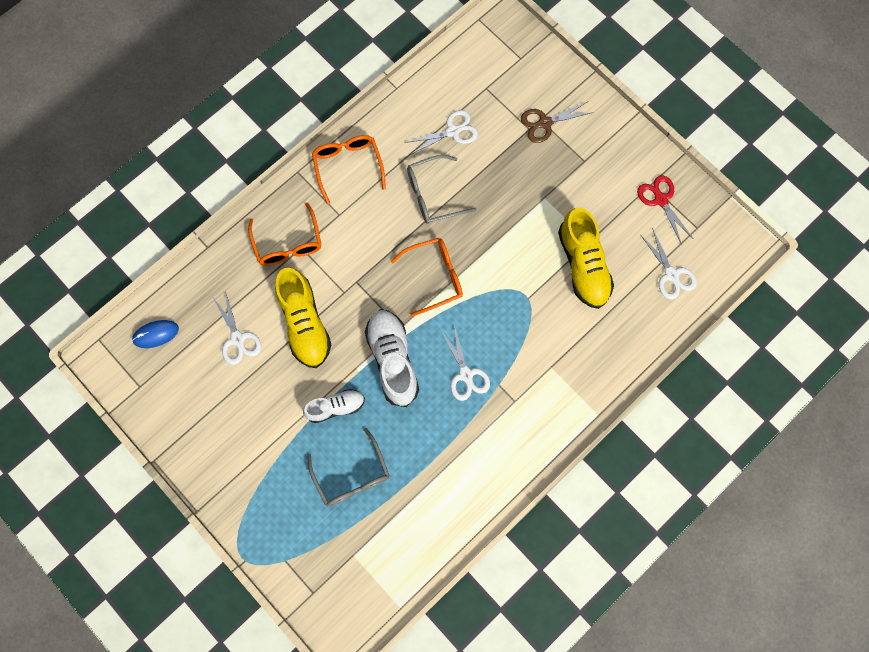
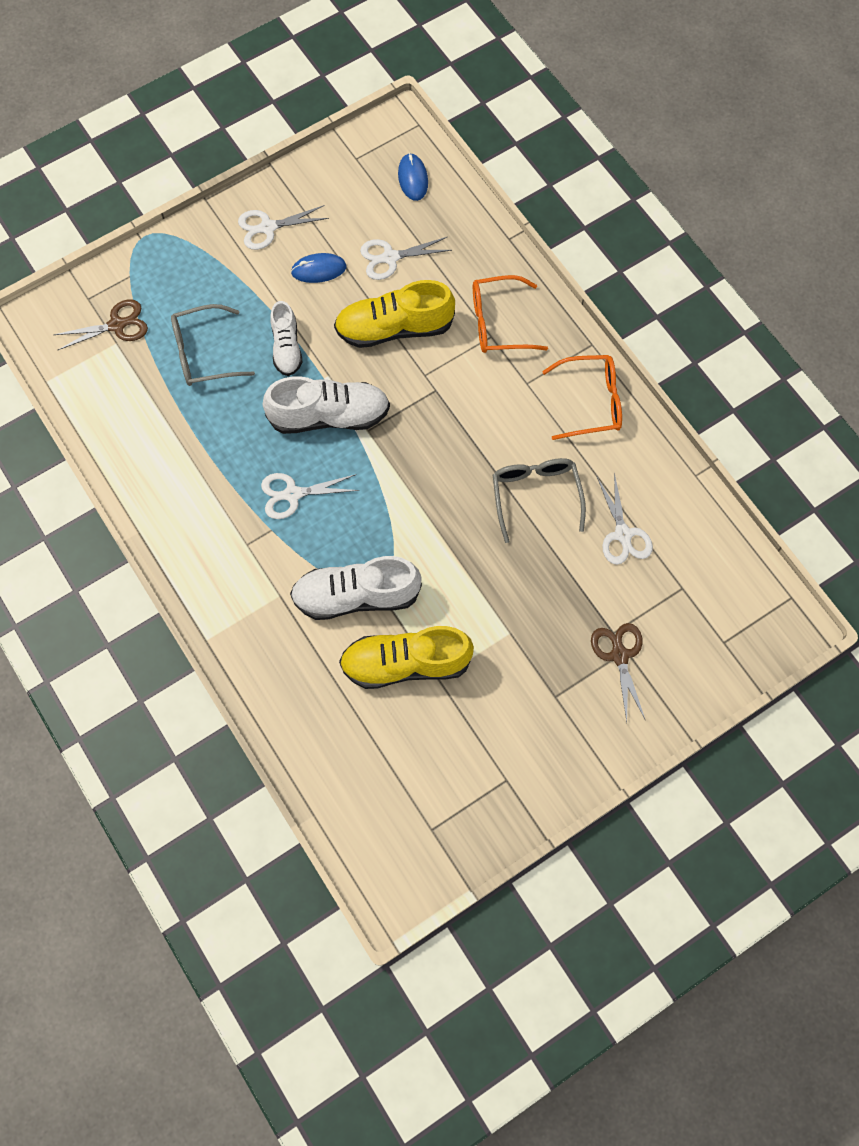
camera: 100 degrees right, 5 degrees down
(257, 396) = (319, 269): none -> blue mouse
(336, 559) = (117, 325): none -> brown scissors
(435, 277) = (425, 480): orange glasses -> none
(539, 310) = (356, 596): none -> white shoe
(660, 200) = (481, 788): red scissors -> none
(671, 274) = (371, 777): white scissors -> white scissors (268, 227)

